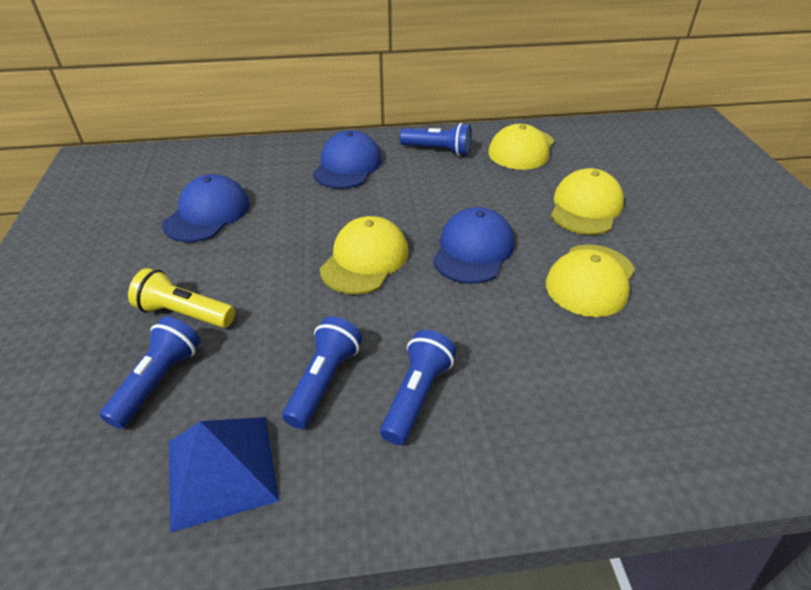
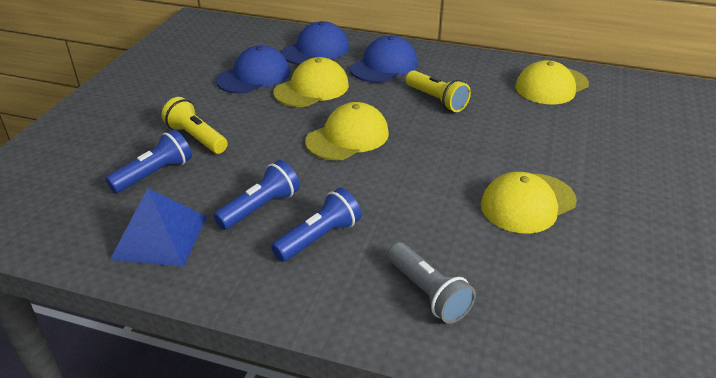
camera: 25 degrees right, 5 degrees down
(427, 191) = (436, 100): none -> yellow flashlight
(438, 150) = (471, 70): blue flashlight -> none
(473, 250) = (441, 153): blue cap -> blue cap (316, 50)
(575, 420) = (428, 293): none -> grey flashlight
(585, 207) = (573, 147): yellow cap -> yellow cap (312, 88)

